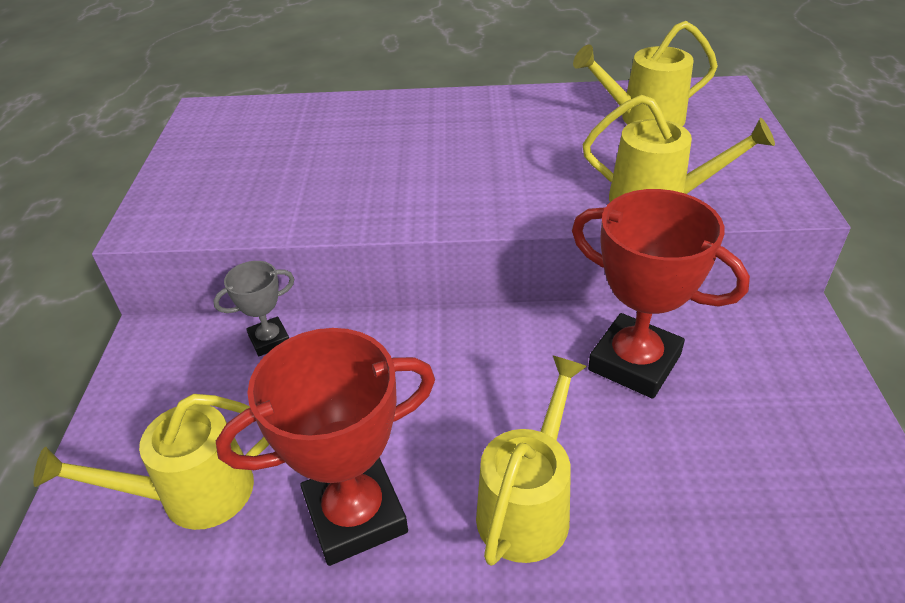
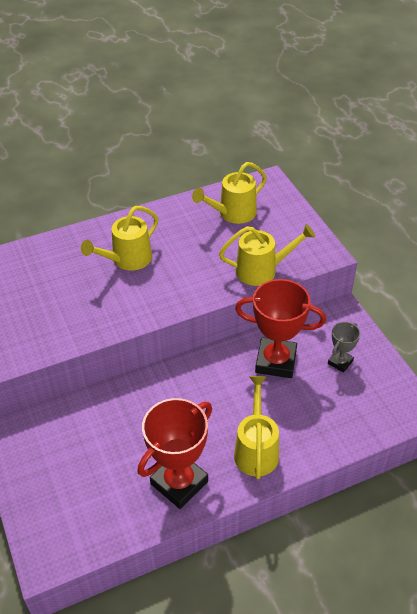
camera: 25 degrees left, 5 degrees up
(192, 494) = (92, 503): yellow watering can -> yellow watering can (127, 260)
(269, 340) = (78, 410): grey trophy -> grey trophy (340, 362)

